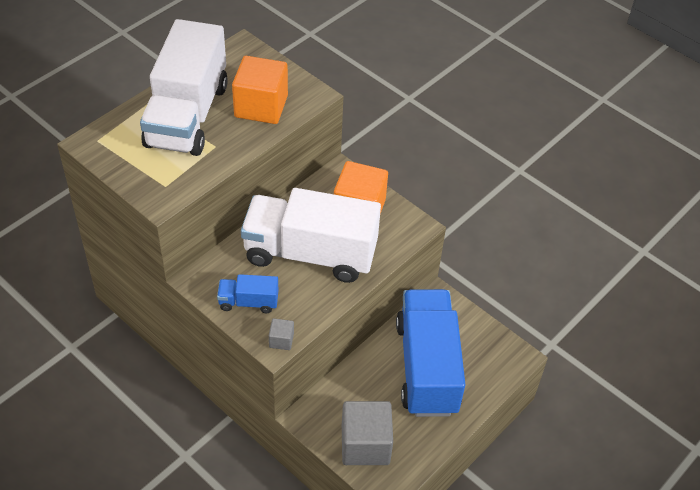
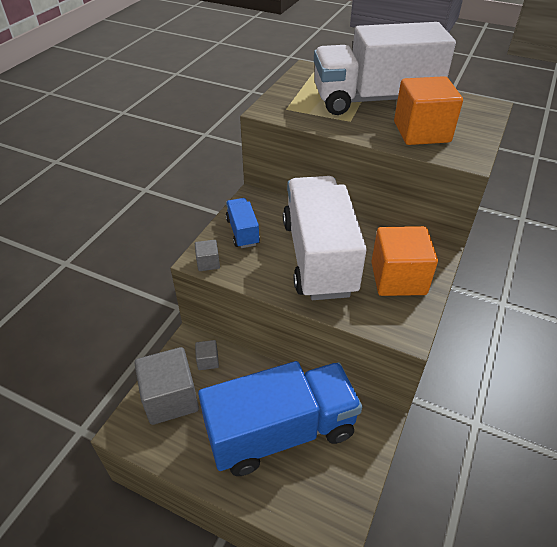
camera: 75 degrees right, 5 degrees down
(333, 405) = (208, 361): none -> grey cube

